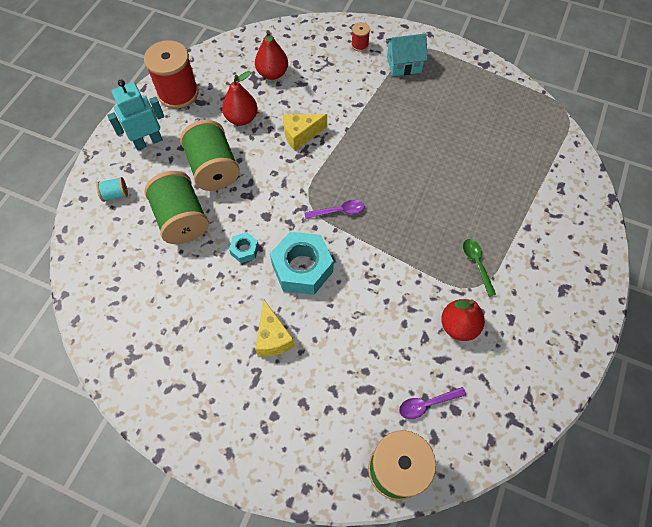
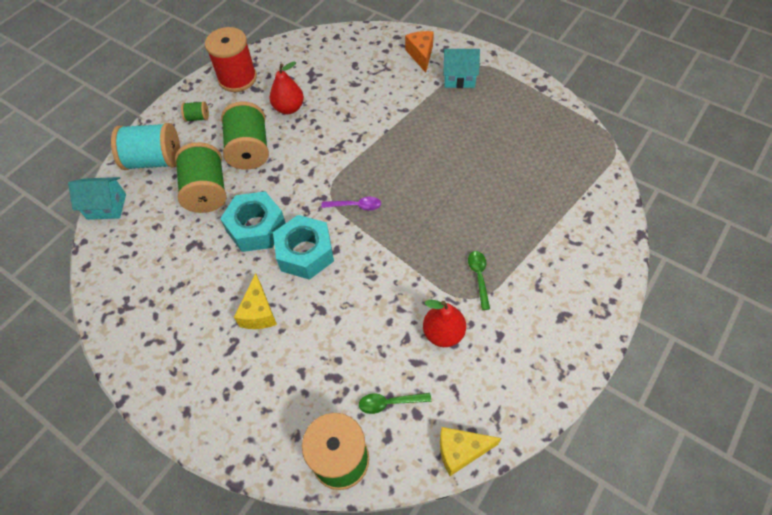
camera: 15 degrees right, 5 degrees down
(78, 252) = (106, 206): none -> turquoise house
(115, 194) = (154, 160): turquoise spool -> turquoise spool, size x2.23
(148, 141) = (197, 118): turquoise robot -> green spool
(244, 250) = (256, 228): turquoise nut -> turquoise nut, size x2.08
(272, 73) = (329, 71): red pear -> none
(300, 135) = (340, 131): yellow cheese -> yellow cheese (461, 451)
(360, 45) = (421, 55): red spool -> orange cheese
(427, 404) = (390, 403): purple spoon -> green spoon

